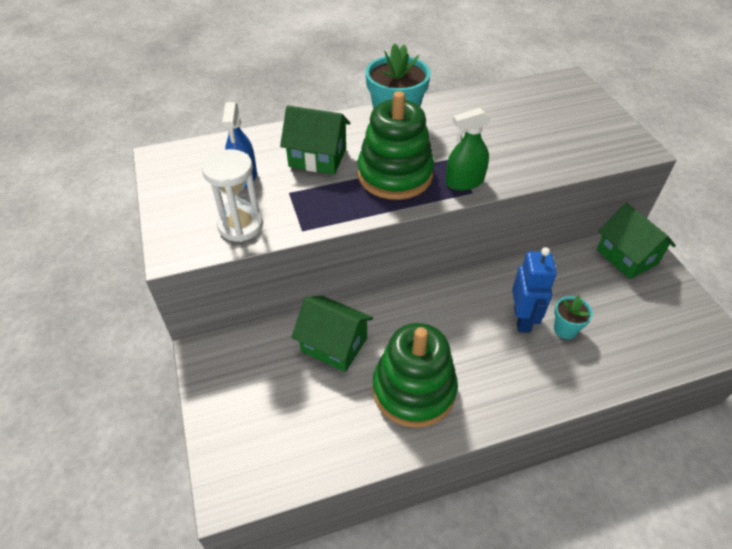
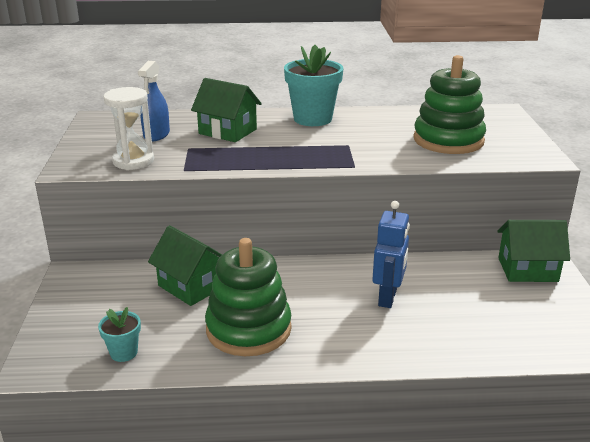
camera: 15 degrees right, 20 degrees down
(395, 175) = (289, 148): green stacking toy -> green stacking toy (448, 140)
(464, 182) = (351, 159): green spray bottle -> none
(565, 329) = (429, 312): turquoise flower pot -> turquoise flower pot (124, 353)
(626, 257) = (527, 270): green house -> green house turned 75 degrees counterclockwise

